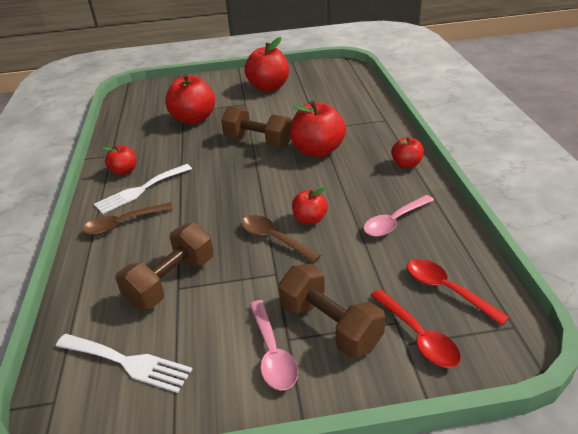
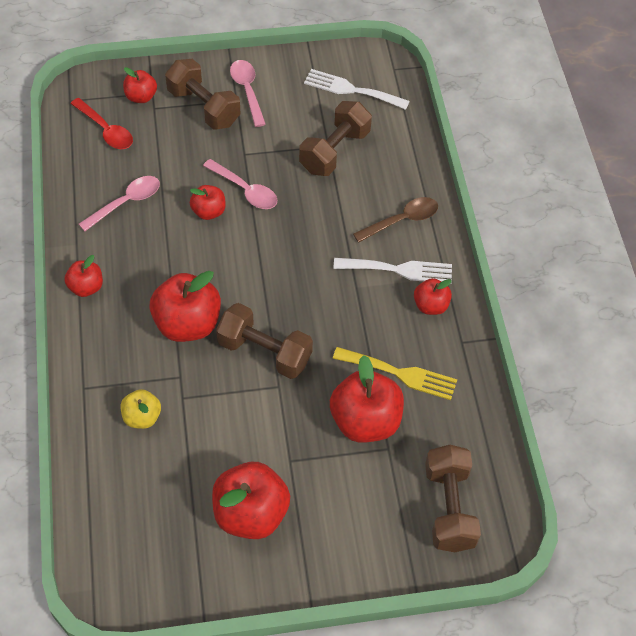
camera: 175 degrees right, 20 degrees up
(141, 190) = (399, 270): white fork -> white fork turned 45 degrees clockwise
(155, 96) = (449, 508): none -> brown dumbbell
(163, 138) = (400, 374): none -> yellow fork
(274, 239) = (245, 190): brown spoon -> pink spoon
(340, 111) = (142, 417): none -> yellow apple
(418, 336) = (141, 97): red spoon -> red apple

